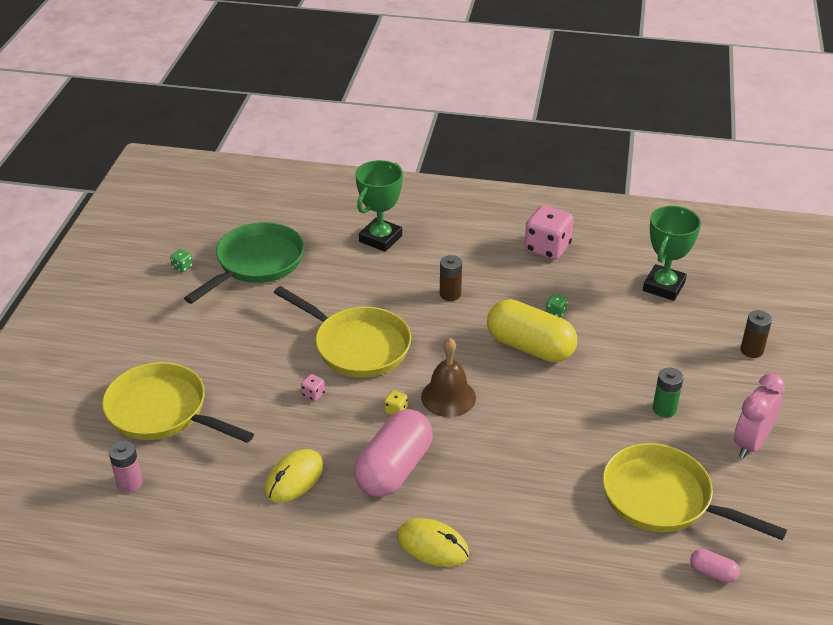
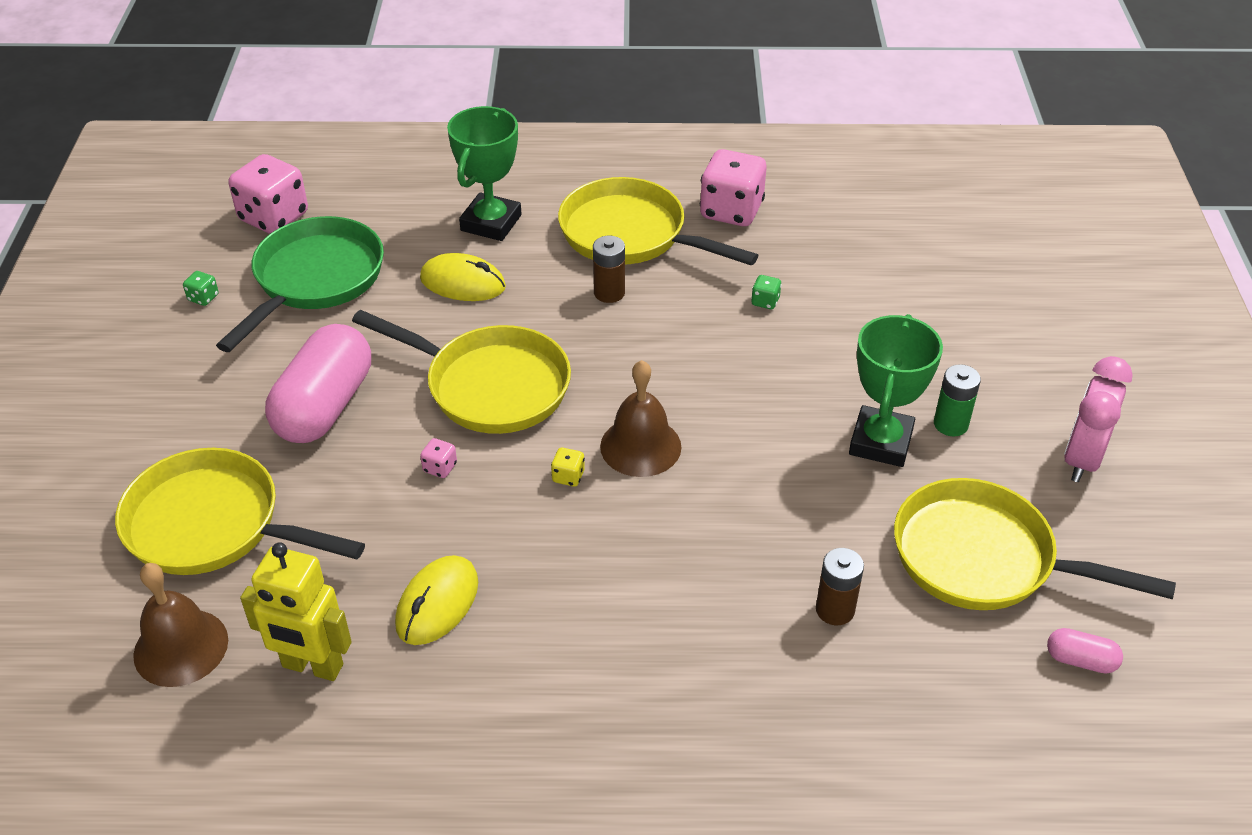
camera: 10 degrees left, 5 degrees up
(129, 483) = (181, 647): pink battery -> brown bell
(208, 506) = (312, 666): none -> yellow robot
(237, 219) = (274, 217): none -> pink dice
(394, 469) = (585, 567): pink capsule -> pink capsule (325, 406)
(432, 545) = (668, 679): yellow mouse -> yellow mouse (463, 283)
(473, 257) = (630, 235): none -> yellow pan
(530, 347) = (741, 357): yellow capsule -> none
(663, 286) = (905, 248): green trophy -> green trophy (880, 442)
(751, 350) = (1047, 324): brown battery -> brown battery (835, 610)

